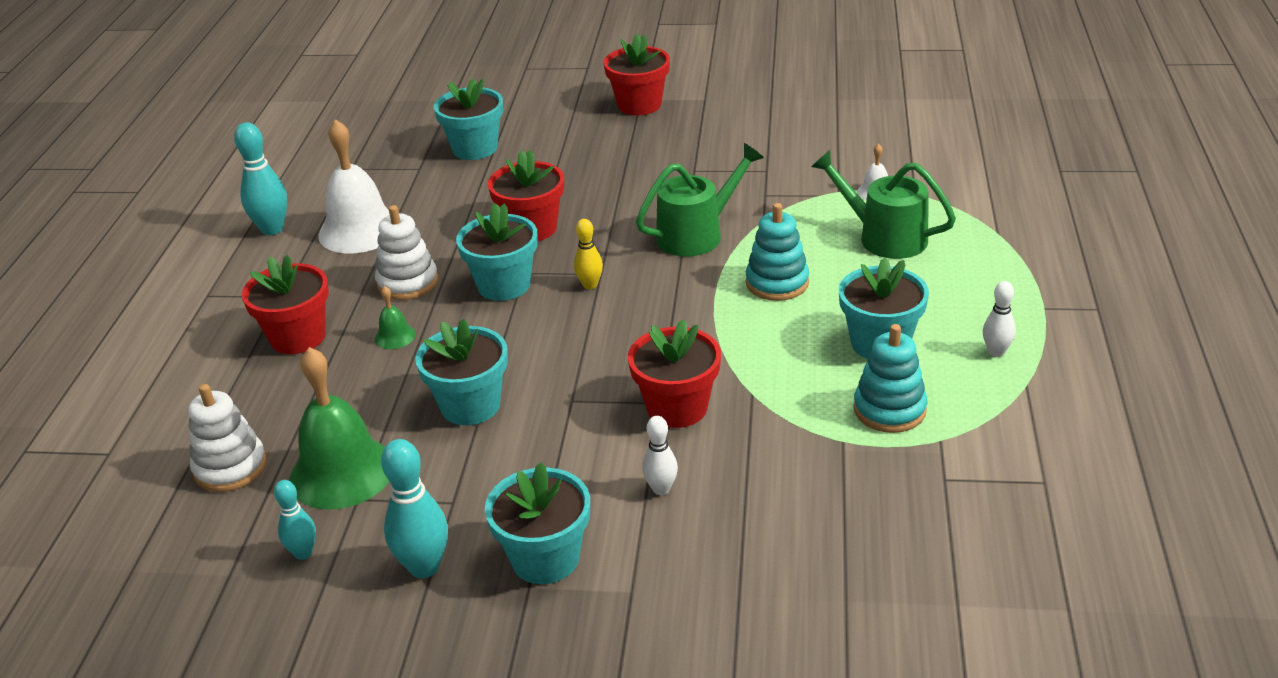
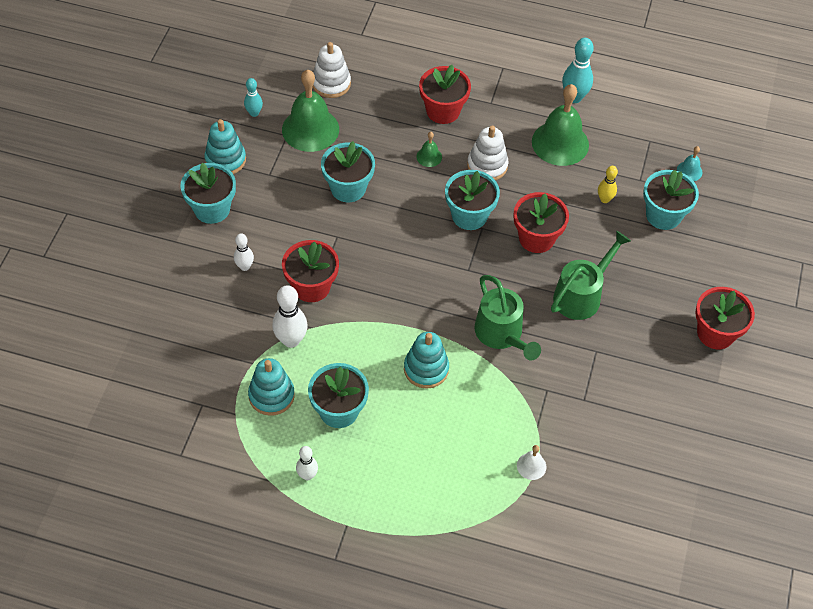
camera: 95 degrees right, 20 degrees up
(359, 230) = (560, 143): white bell -> green bell
(400, 139) = (689, 171): none -> turquoise bell
(424, 567) = (225, 160): turquoise bowling pin -> turquoise stacking toy
(590, 285) = (455, 262): yellow bowling pin -> yellow bowling pin (604, 199)
(784, 409) = (291, 340): none -> white bowling pin
(884, 237) = (465, 452): green watering can -> green watering can (582, 295)

